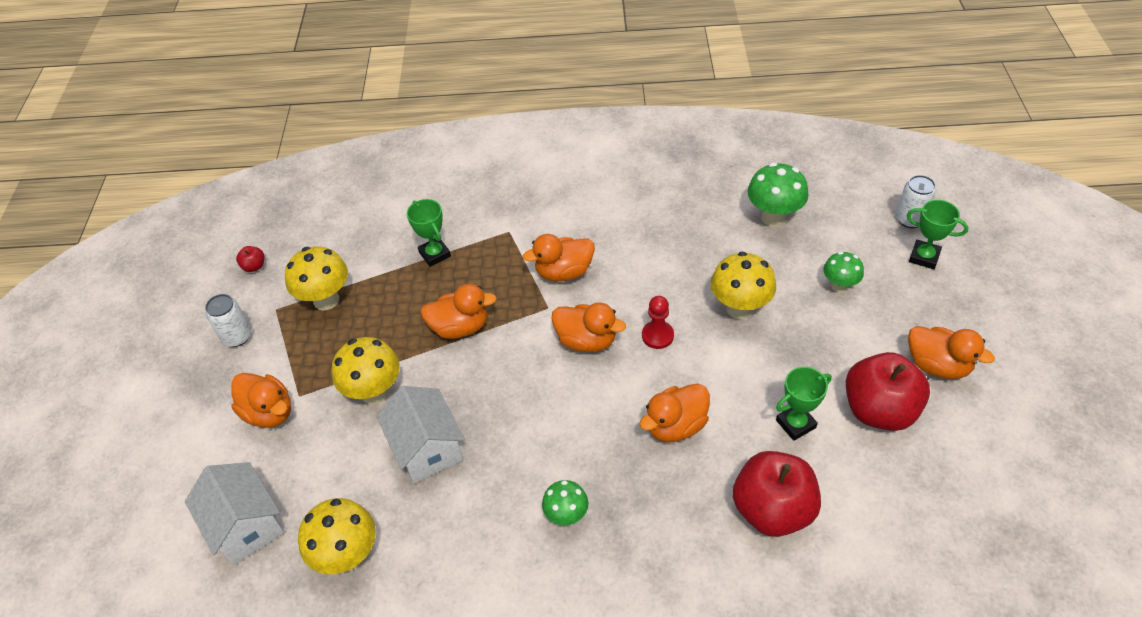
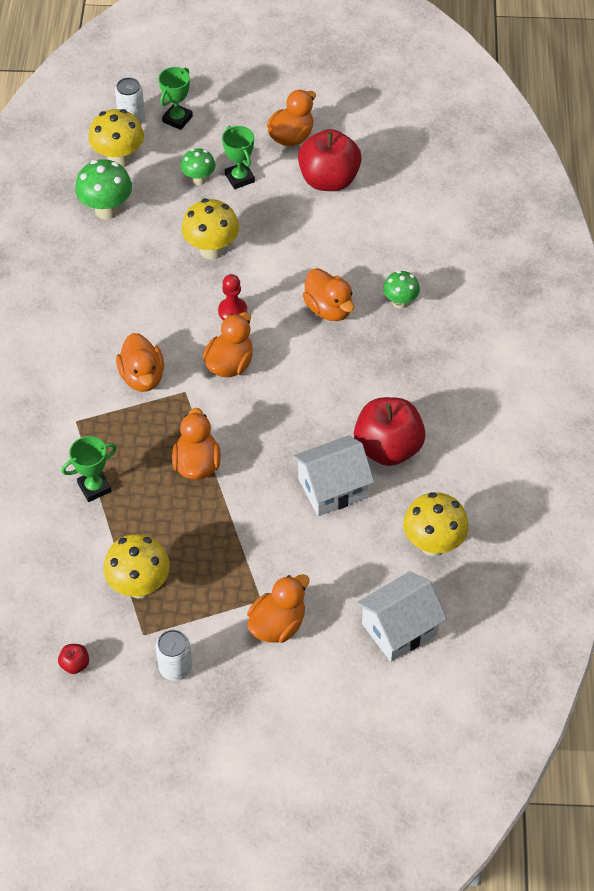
camera: 90 degrees left, 5 degrees up
(374, 392) = (265, 534): yellow mushroom -> yellow mushroom (119, 159)
(566, 516) = (406, 388): green mushroom -> green mushroom (400, 302)
(772, 510) = (410, 258): red apple -> red apple (388, 448)
(795, 424) = (336, 232): green trophy -> green trophy (239, 178)

